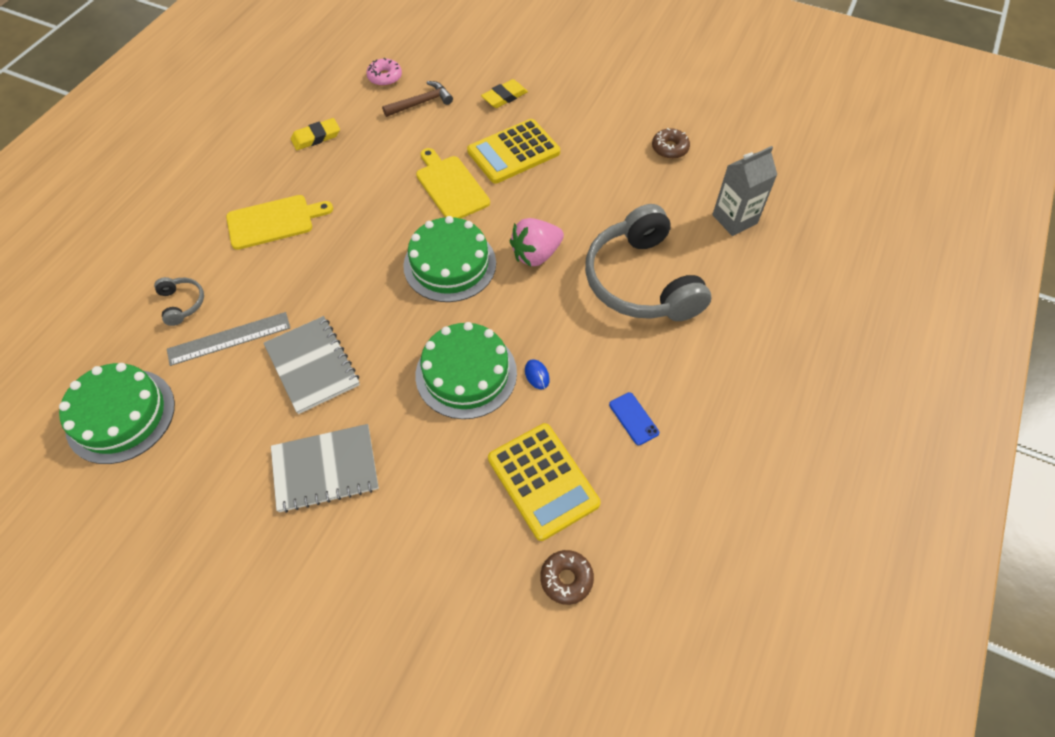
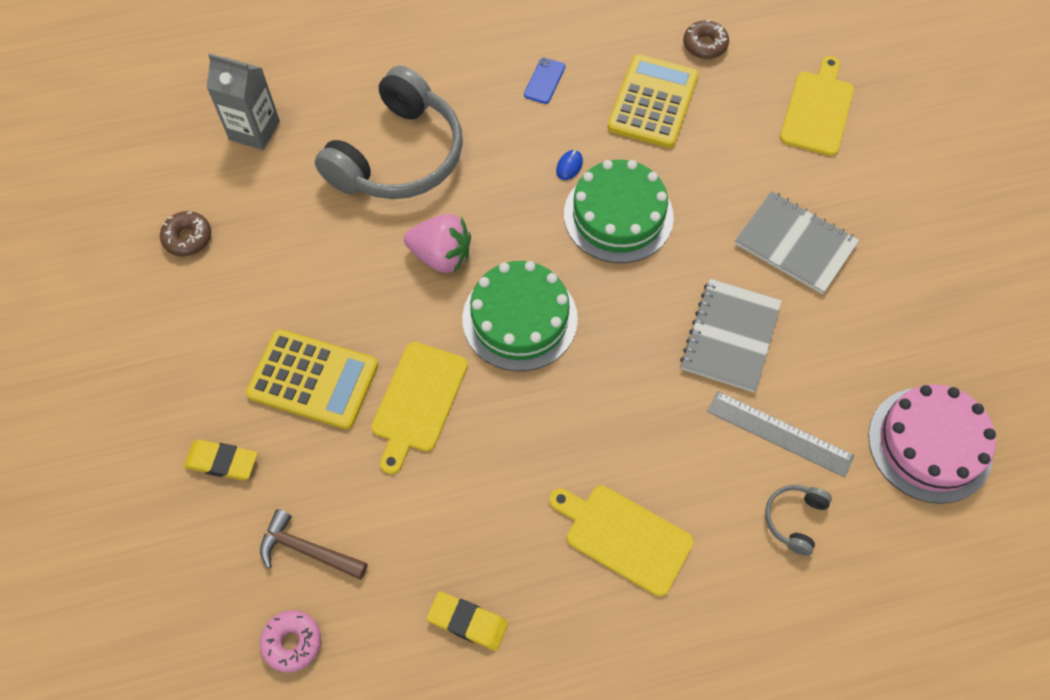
camera: 130 degrees left, 5 degrees up
(121, 415) = (930, 444): green cake -> pink cake
(413, 611) = (817, 110): none -> yellow cutting board

